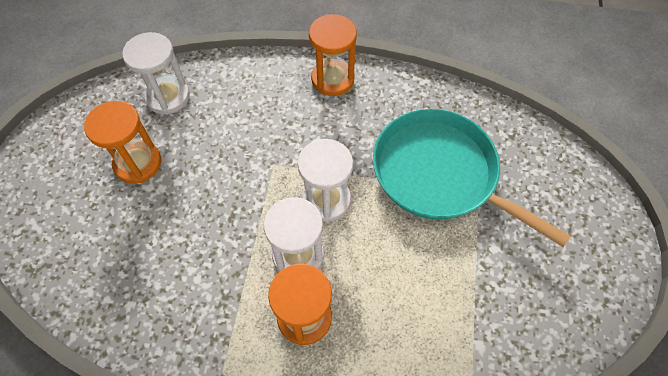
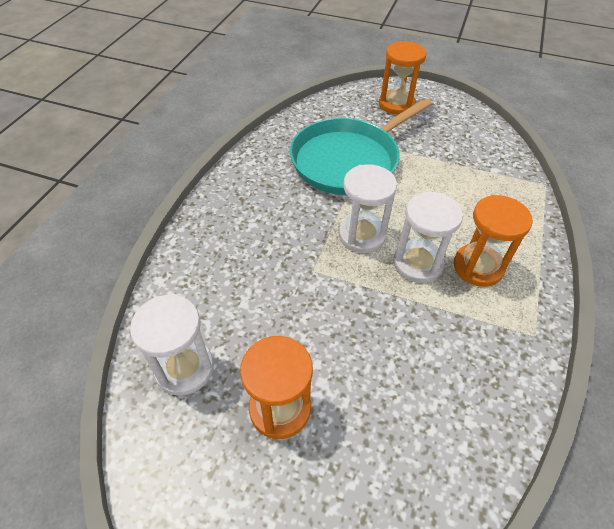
camera: 80 degrees left, 10 degrees down
(332, 79) = (221, 210): orange hourglass -> orange hourglass (396, 104)

